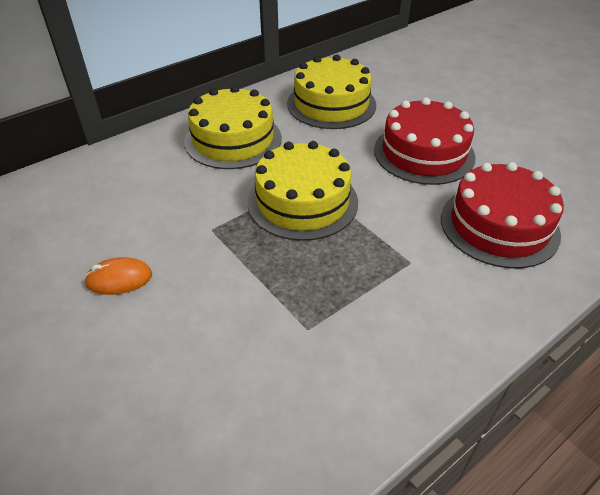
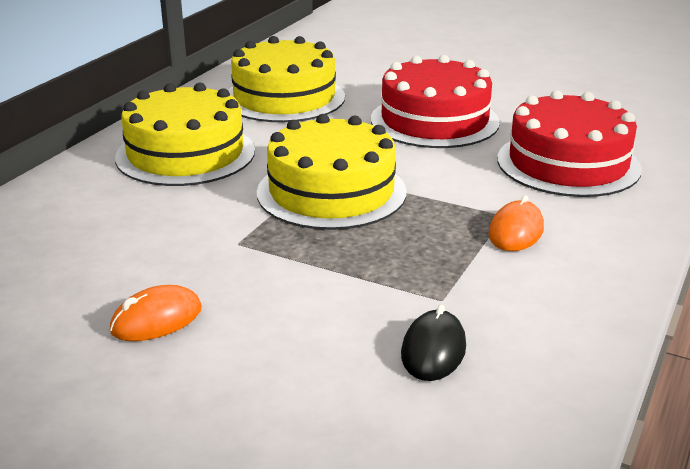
camera: 25 degrees left, 15 degrees down
(268, 375) = (433, 350): none -> black mouse
(408, 282) = (516, 232): none -> orange mouse

